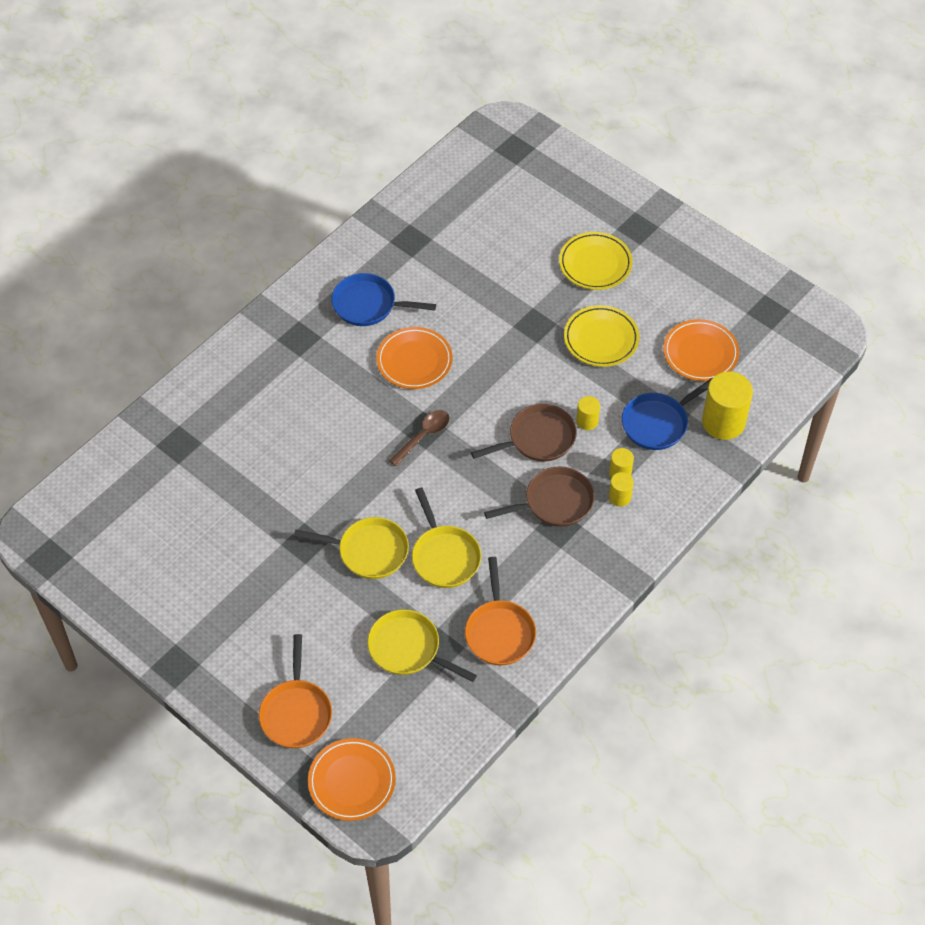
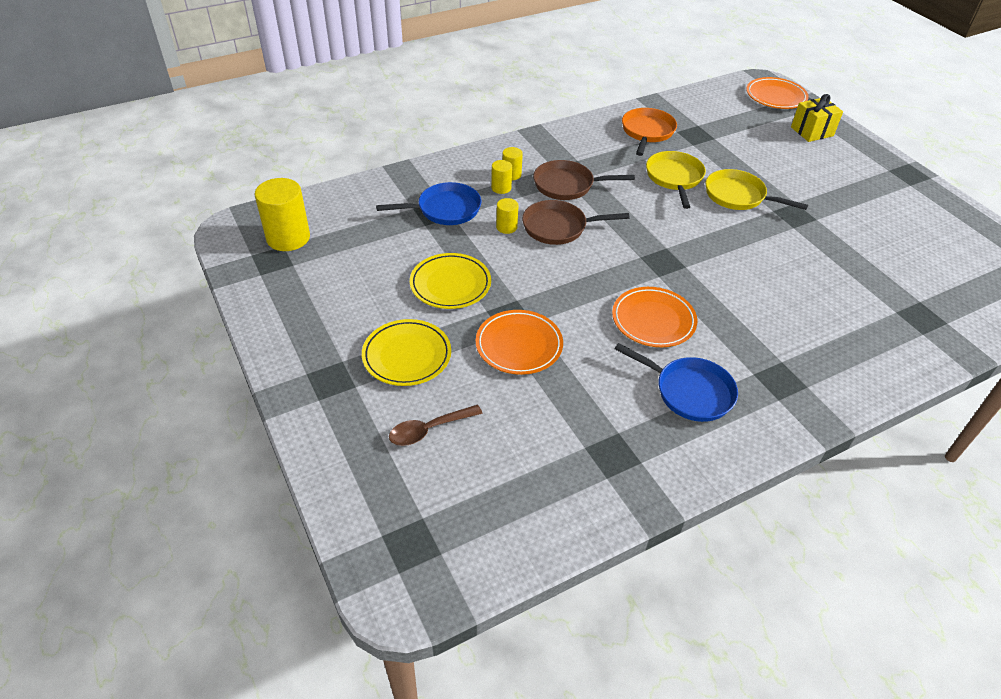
camera: 160 degrees left, 10 degrees down
(296, 712) = (812, 131): orange pan -> yellow gift
(408, 649) = (719, 140): yellow pan -> none
(423, 436) = (665, 257): brown spoon -> brown spoon (429, 430)
(700, 353) = (365, 246): orange plate -> orange plate (519, 345)
(723, 422) = (389, 195): yellow cylinder -> yellow cylinder (288, 238)

